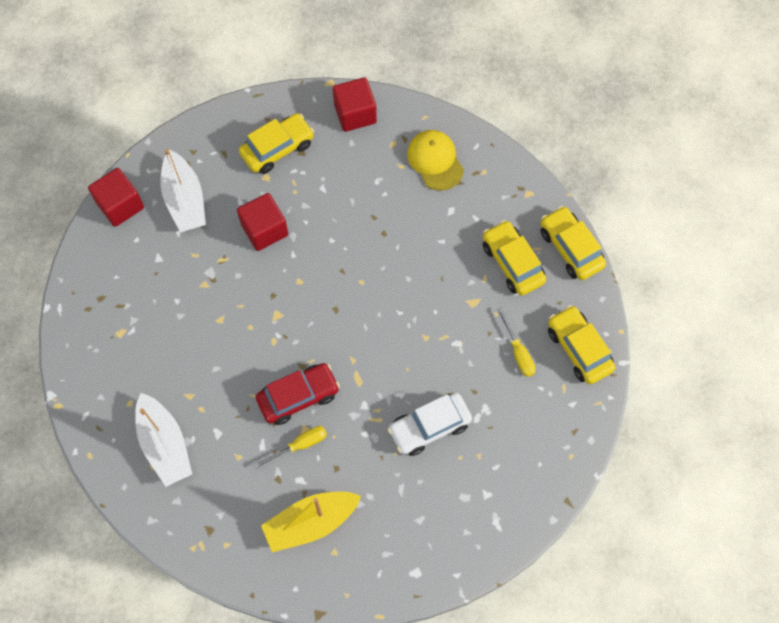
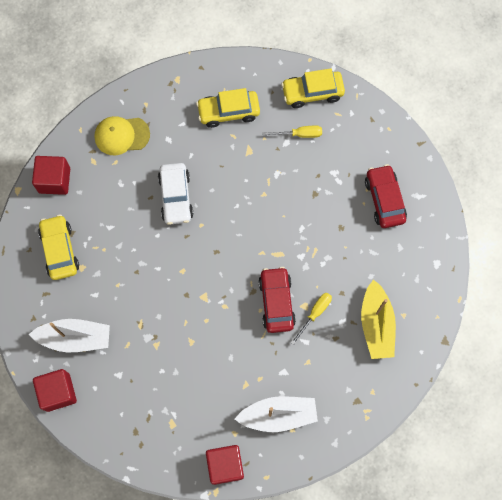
camera: 70 degrees left, 5 degrees up
(264, 230) = (127, 283): red cube -> red cube (225, 465)
(299, 445) = (315, 313): yellow screwdriver -> yellow screwdriver turned 45 degrees clockwise
(429, 427) = (334, 216): white car -> white car (176, 197)
(474, 481) = (384, 200): none -> red car
(570, 248) = (233, 68): yellow car -> none

